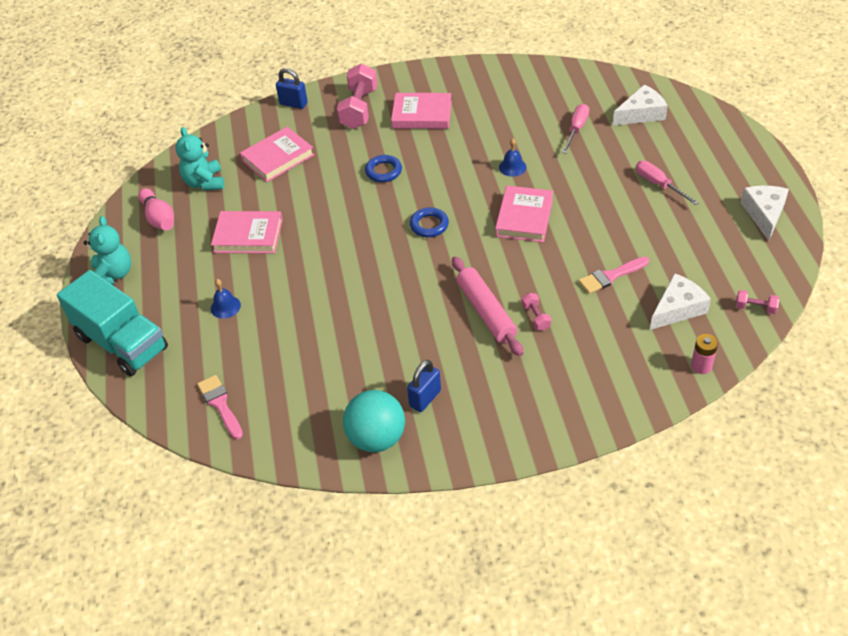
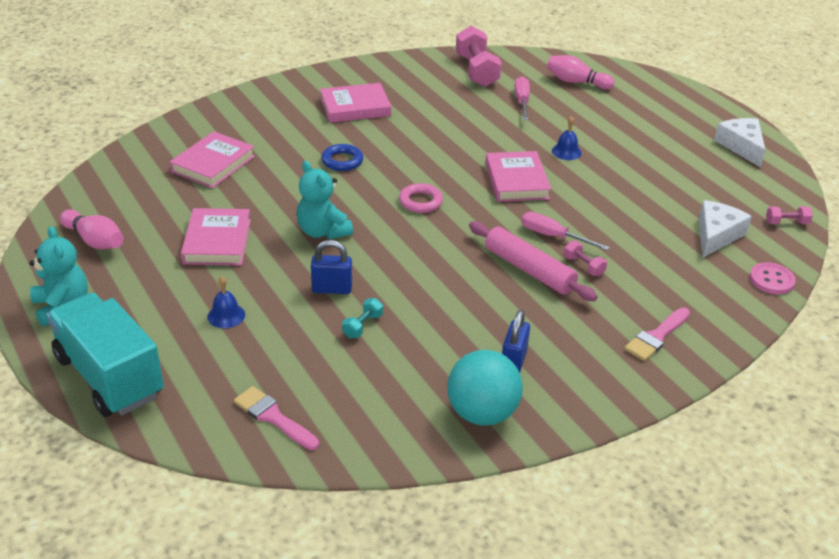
camera: 25 degrees left, 10 degrees down
(122, 343) = (109, 376): turquoise truck -> turquoise truck turned 150 degrees counterclockwise
(204, 182) = (135, 198): turquoise teddy bear -> turquoise teddy bear (323, 231)
(248, 236) = (217, 241): pink book -> pink book turned 75 degrees counterclockwise
(293, 104) = (205, 114): blue padlock -> blue padlock (332, 289)
(323, 338) = (362, 326): none -> turquoise dumbbell
(359, 109) = (283, 110): pink dumbbell -> pink dumbbell (476, 71)
(429, 225) = (420, 202): blue ring -> pink ring
(512, 167) = (477, 140): blue bell -> blue bell (566, 151)
(610, 276) = (635, 218): pink brush -> pink brush (656, 336)
(641, 114) = (576, 82): white cheese -> pink bowling pin
(658, 184) = (630, 136): pink screwdriver -> pink screwdriver (553, 236)
(701, 366) = (771, 280): pink battery -> pink button

